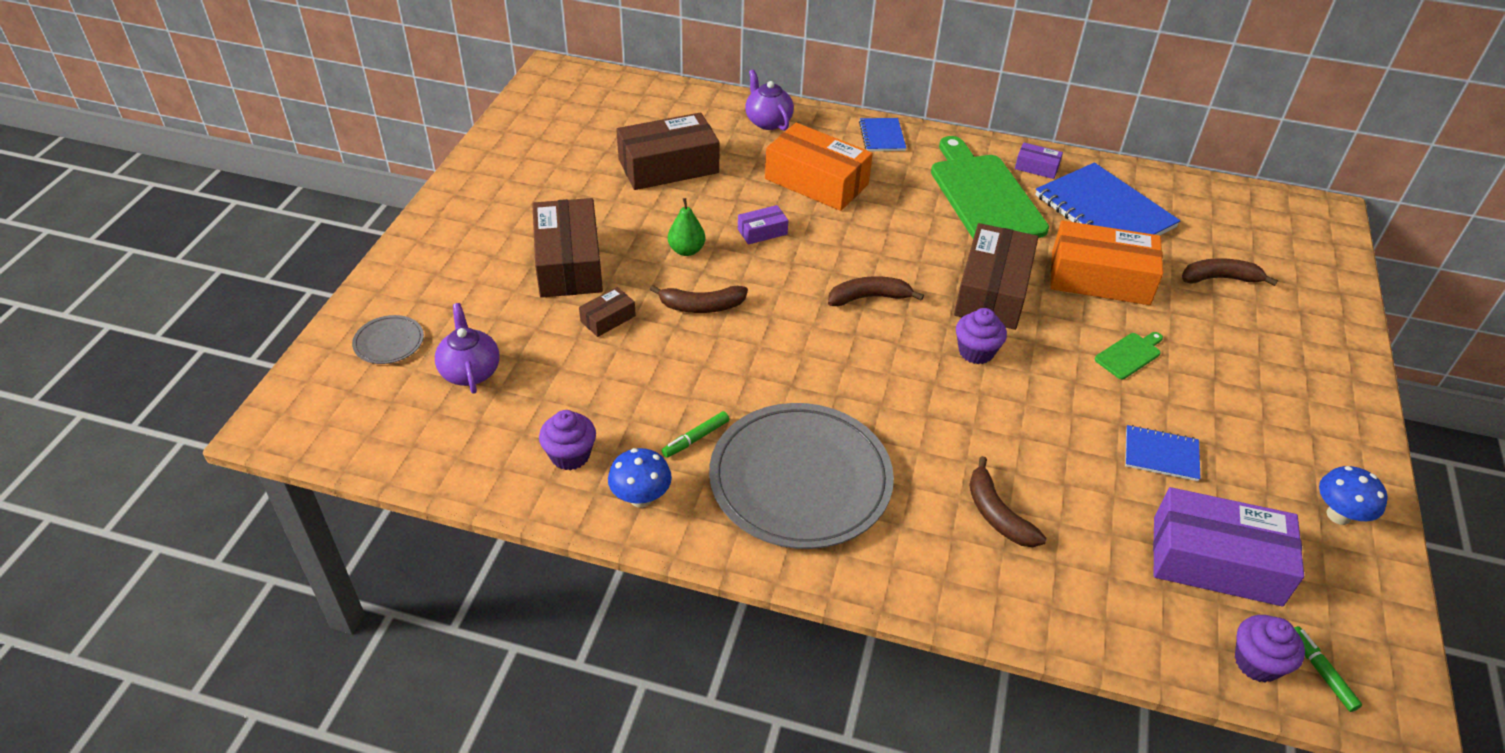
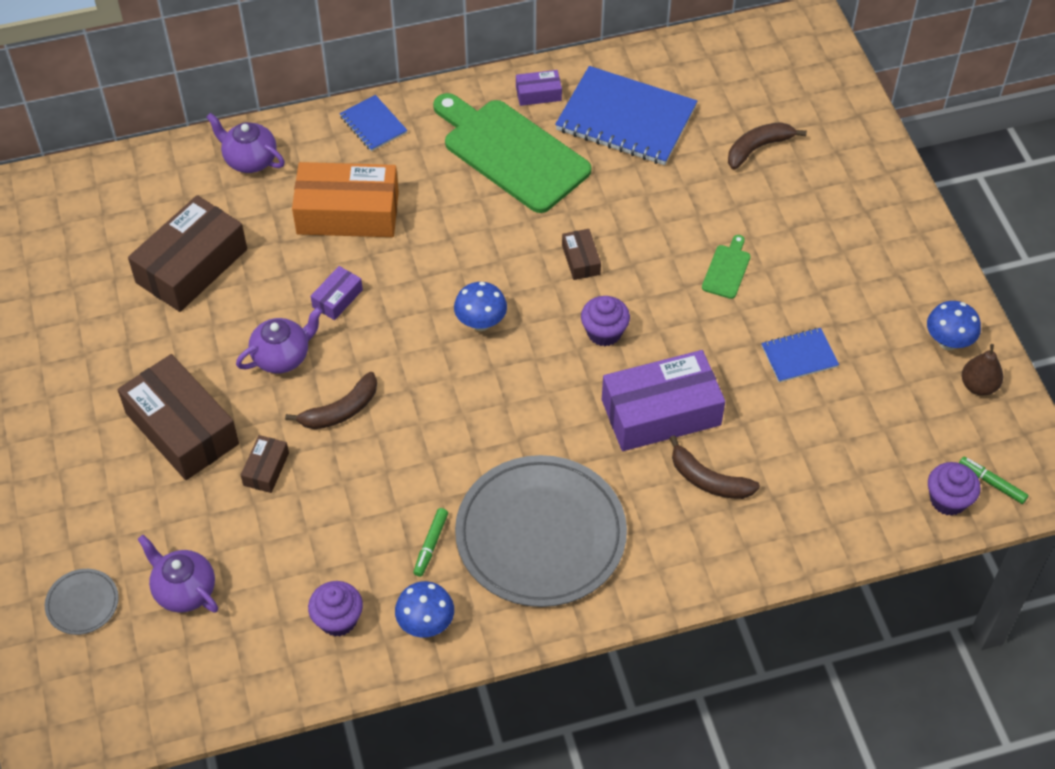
camera: 30 degrees left, 10 degrees up
(686, 250) = (282, 356): green pear -> purple teapot
(869, 297) = (481, 323): brown banana -> blue mushroom
(992, 291) = (581, 260): brown box -> brown box, size x0.46
(1100, 278) = (661, 198): orange box -> none
(1216, 561) = (883, 431): purple box -> purple box (661, 412)
(1354, 571) = (978, 386): none -> brown pear

